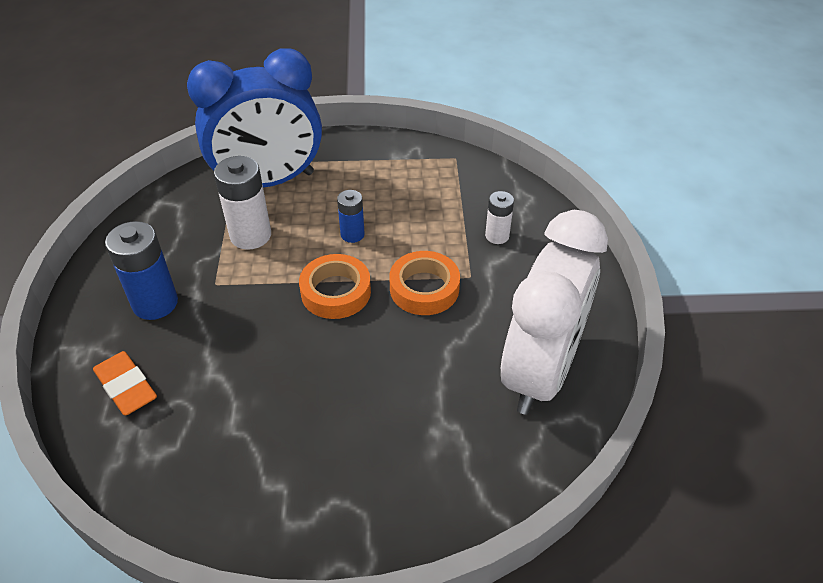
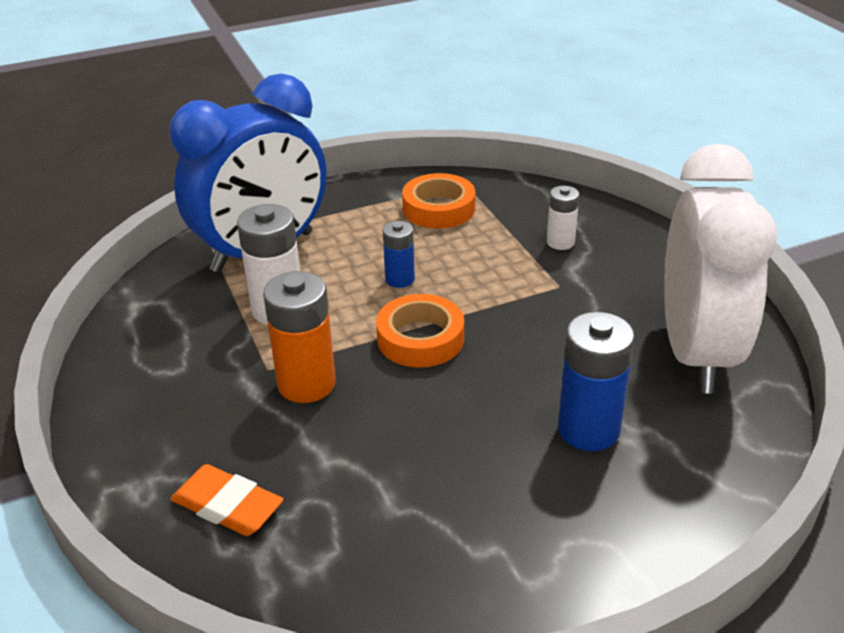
camera: 20 degrees left, 10 degrees down
(155, 303) = (204, 408): blue battery -> blue battery (588, 429)
(233, 305) = (306, 384): none -> orange battery
(424, 288) = (518, 309): orange tape -> orange tape (439, 208)

